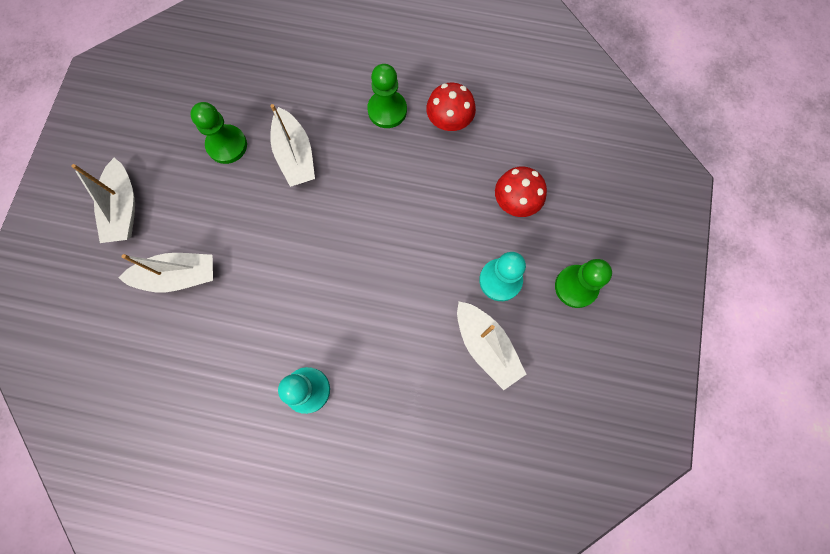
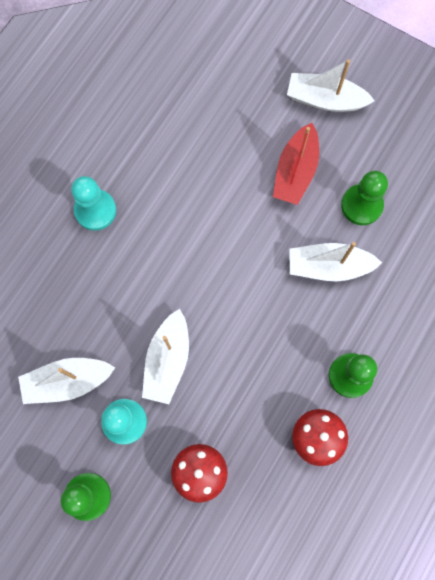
camera: 110 degrees right, 0 degrees up
(178, 276) = (241, 131): white boat -> white boat (167, 360)
(208, 212) = (295, 171): none -> red boat

